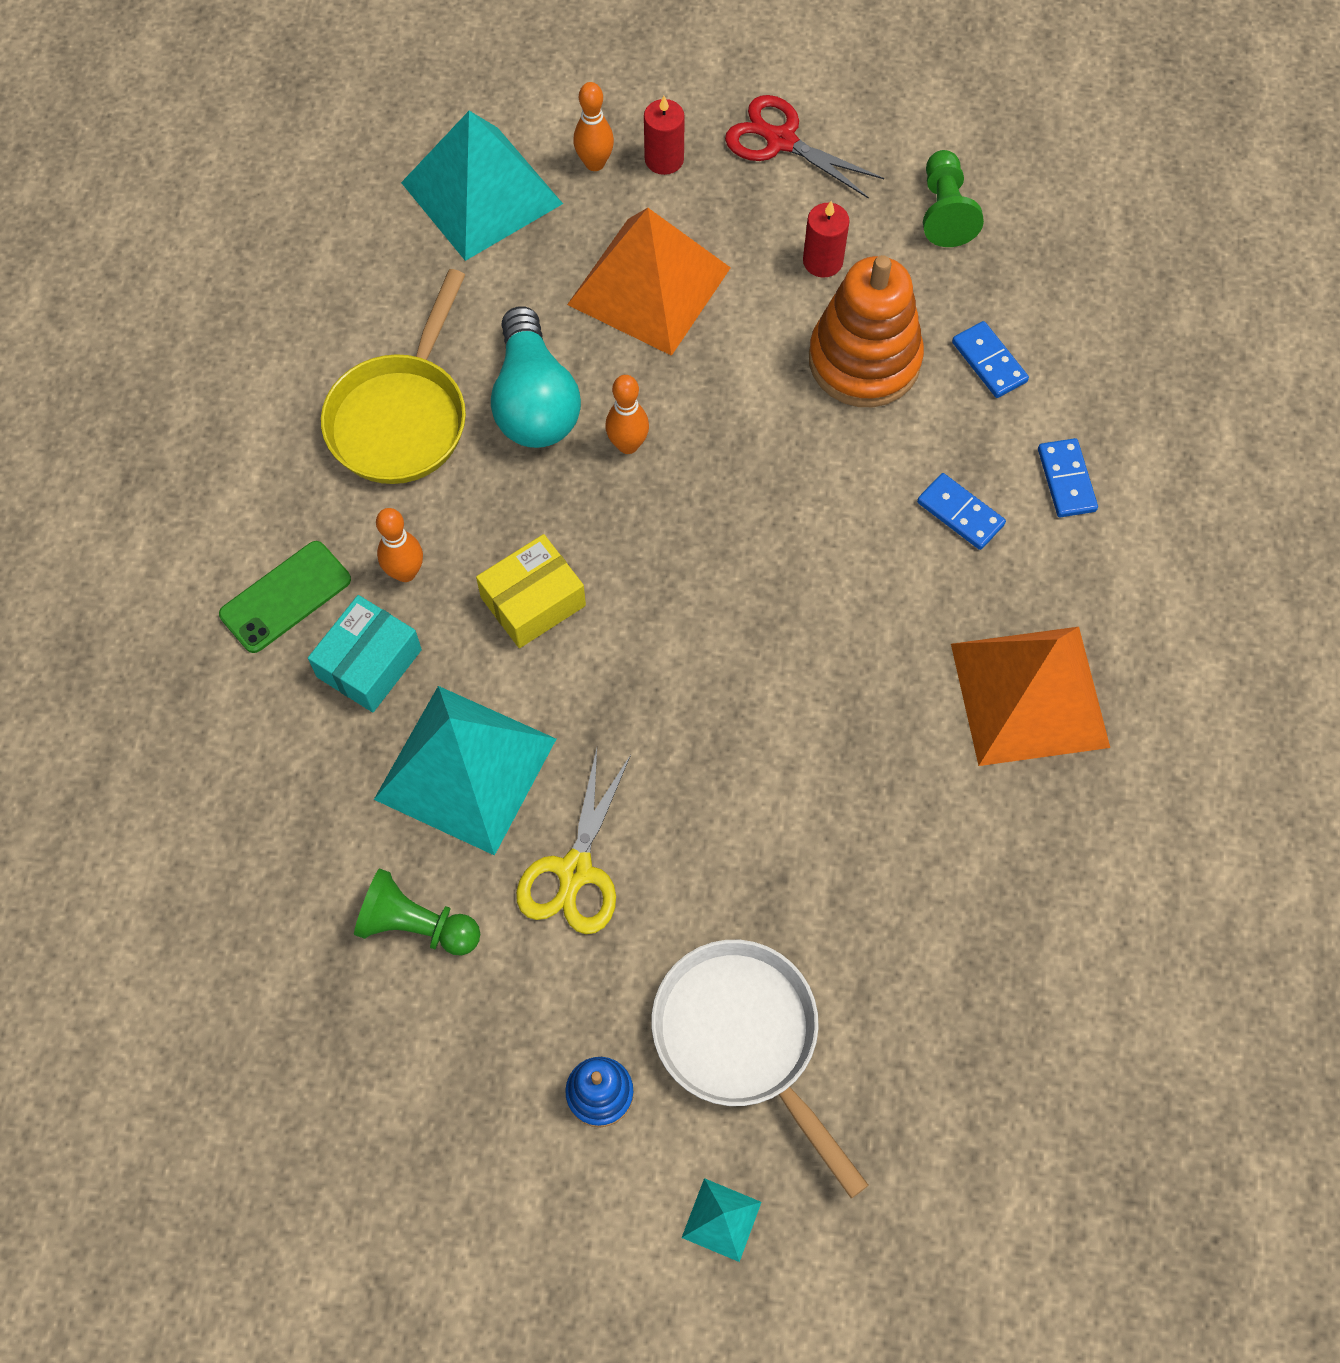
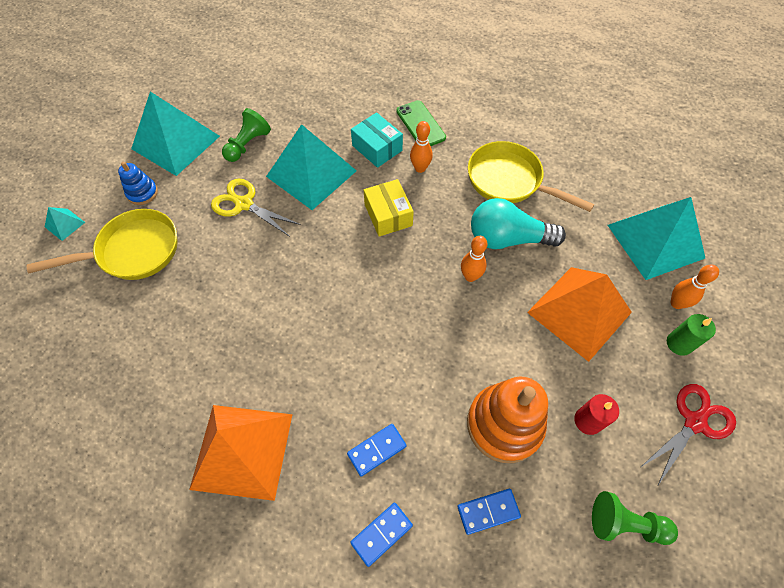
camera: 105 degrees right, 5 degrees down
(443, 1088) = (175, 142): none -> turquoise pyramid
(664, 159) = (679, 343): red candle -> green candle
(743, 1040) = (133, 251): white pan -> yellow pan
(1066, 480) = (381, 534): blue domino -> blue domino turned 45 degrees counterclockwise

